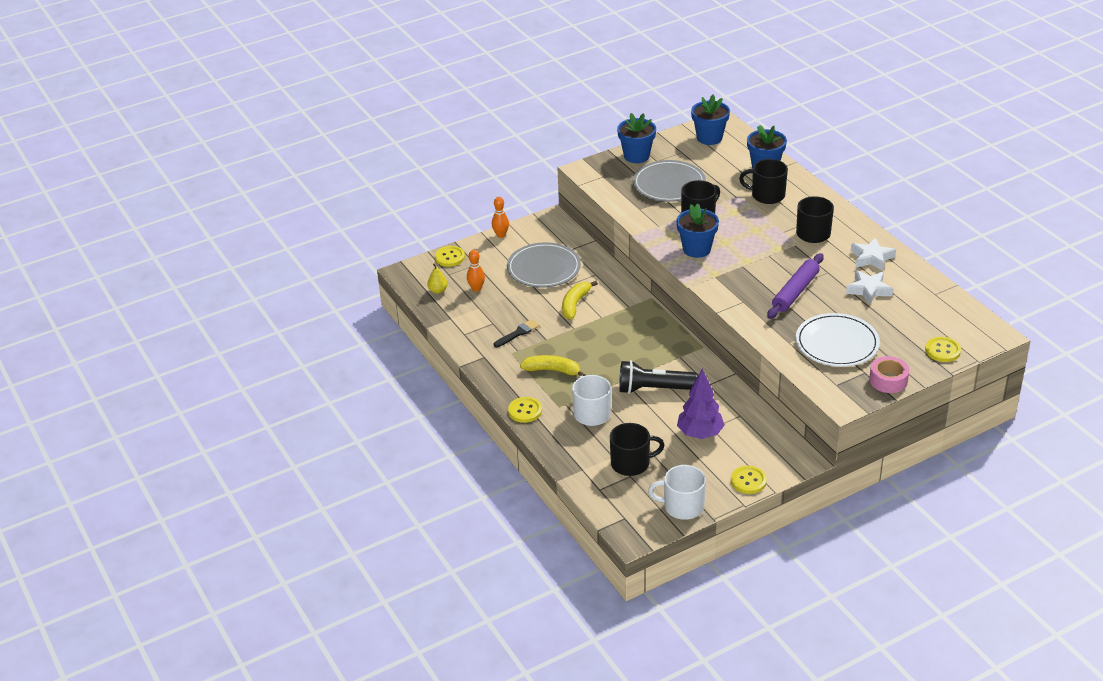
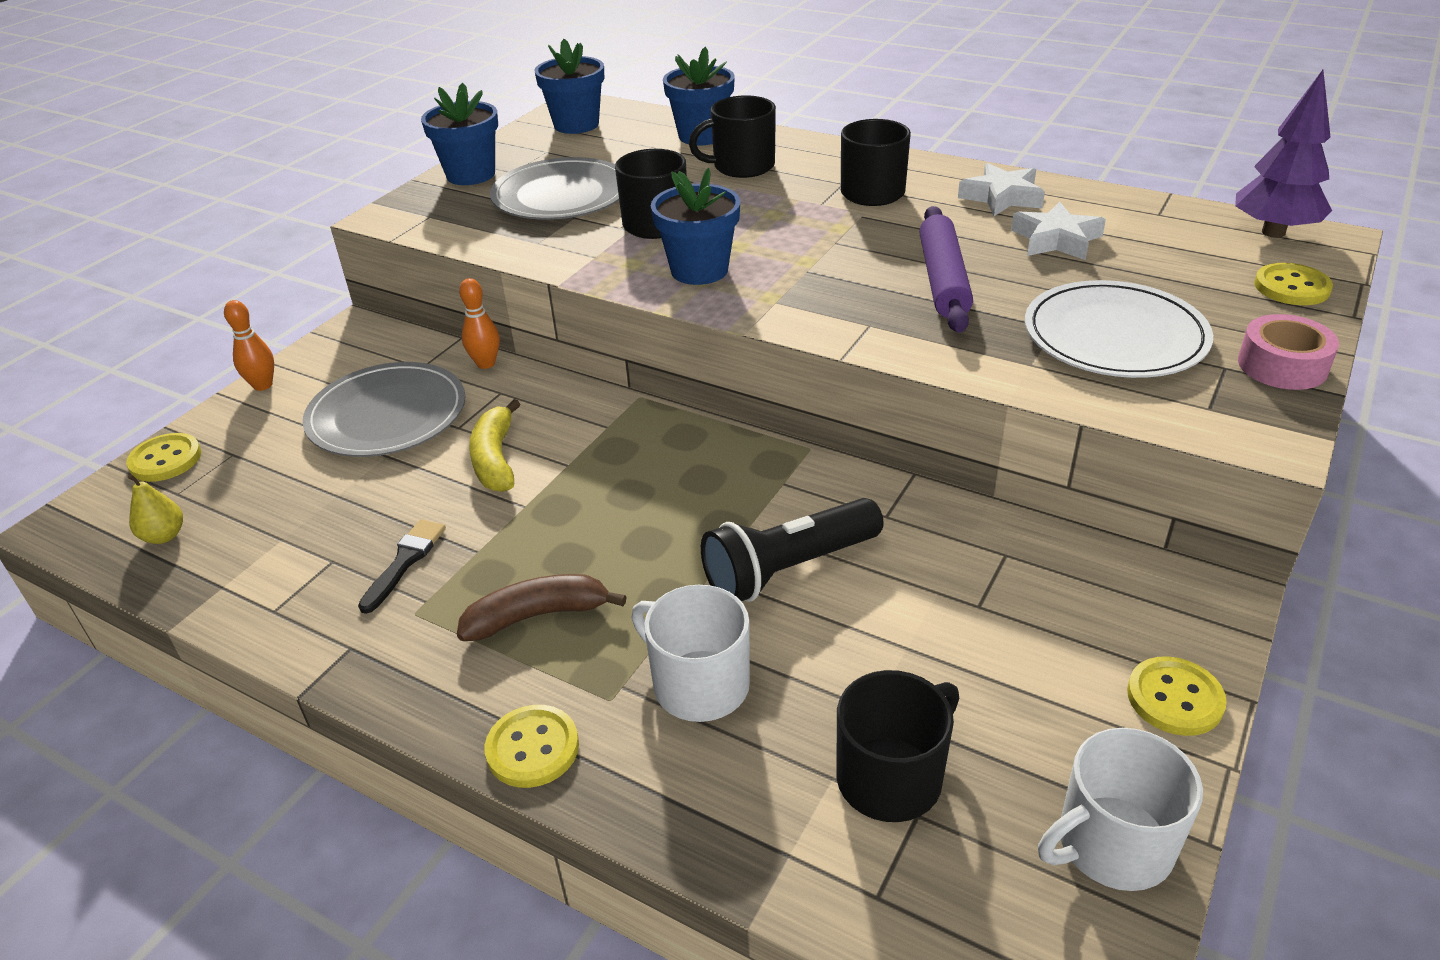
camera: 30 degrees left, 0 degrees up
(476, 289) = (257, 501): orange bowling pin -> orange bowling pin (486, 363)
(552, 370) = (536, 615): yellow banana -> brown banana
(700, 434) = (970, 630): purple tree -> purple tree (1273, 232)

